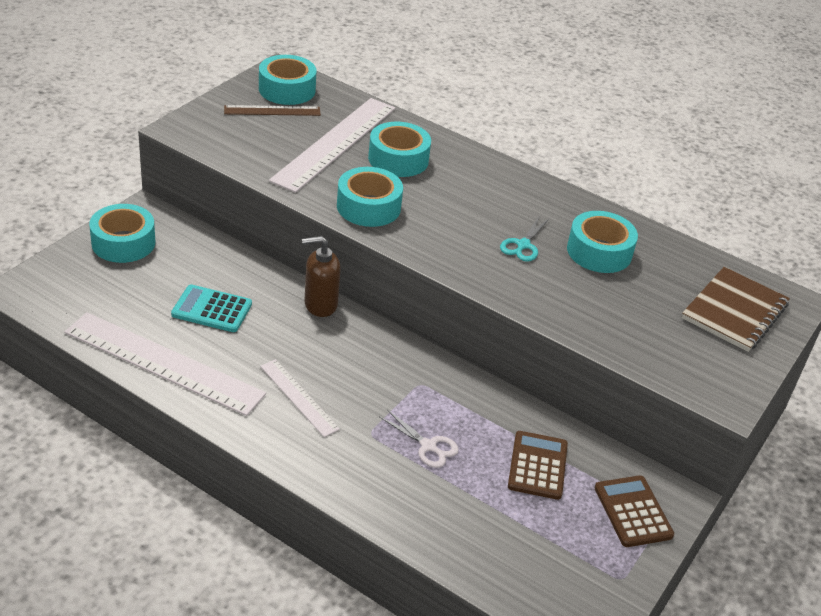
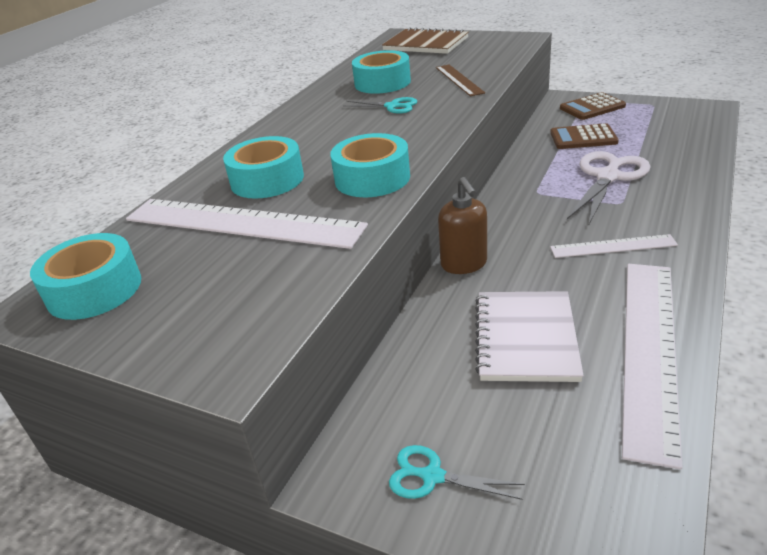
camera: 90 degrees left, 5 degrees down
(123, 243) = (432, 476): turquoise tape -> turquoise scissors
(212, 309) = (525, 338): turquoise calculator -> white notebook
(272, 110) = (160, 288): brown ruler -> brown ruler (458, 80)
(299, 397) = (612, 246): white ruler -> white ruler turned 45 degrees clockwise
(428, 446) = (607, 177): white scissors -> white scissors, size x1.86

